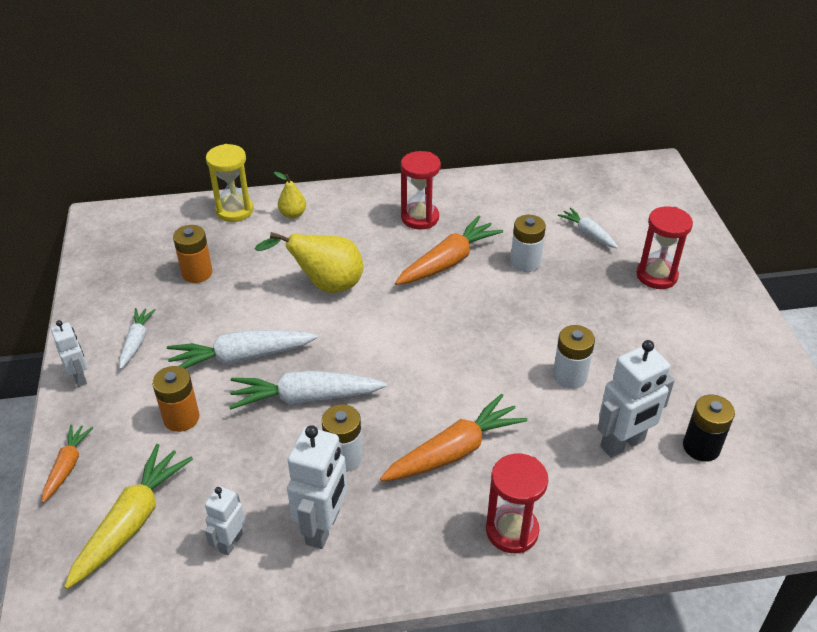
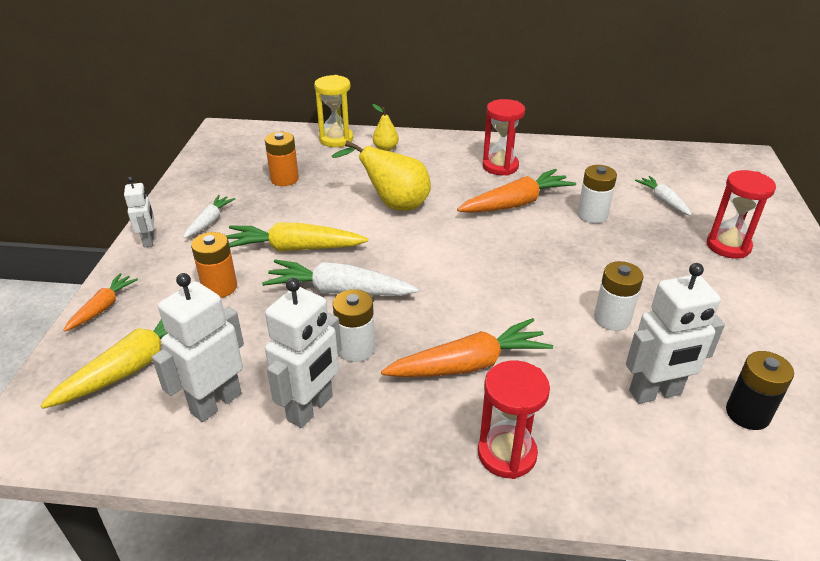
camera: 15 degrees right, 5 degrees down
(230, 542) = (216, 402): white robot -> white robot, size x1.72
(241, 357) = (294, 249): white carrot -> yellow carrot

